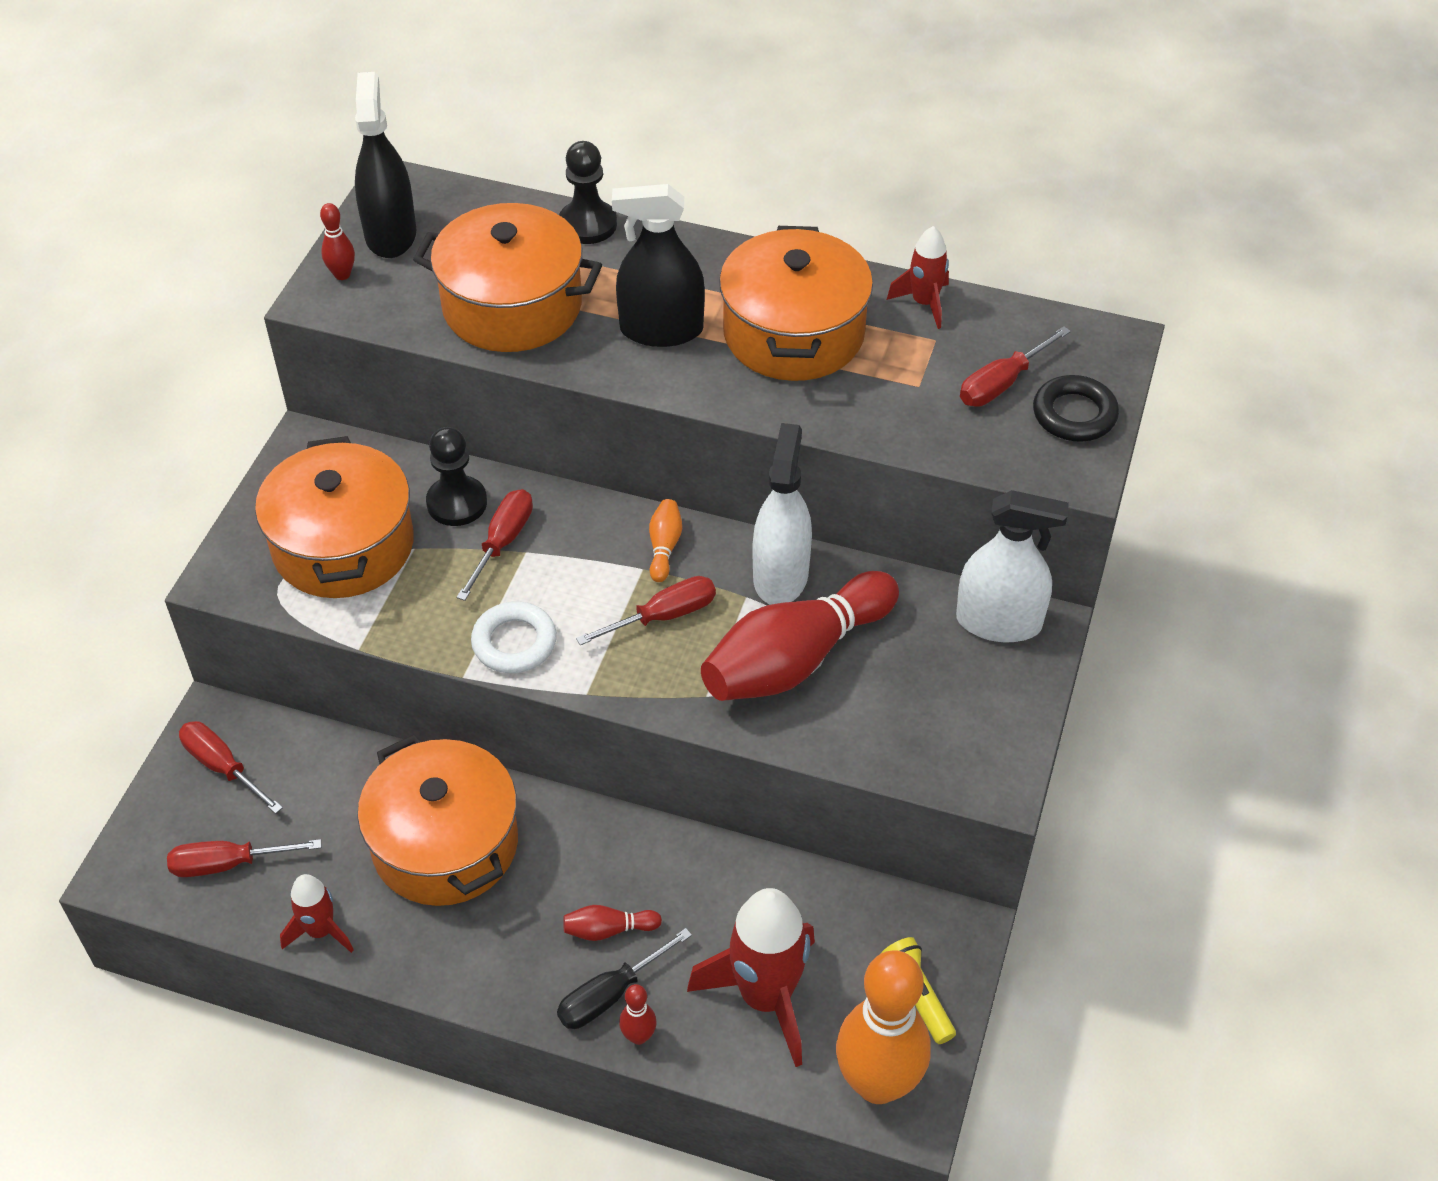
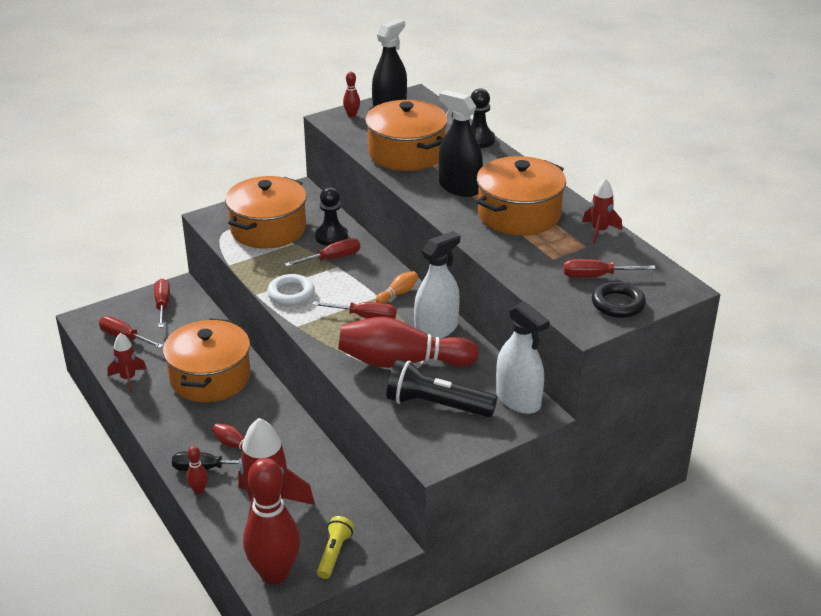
camera: 40 degrees right, 15 degrees down
(878, 1083) = (274, 574): orange bowling pin -> red bowling pin
(913, 699) = (437, 405): none -> black flashlight

